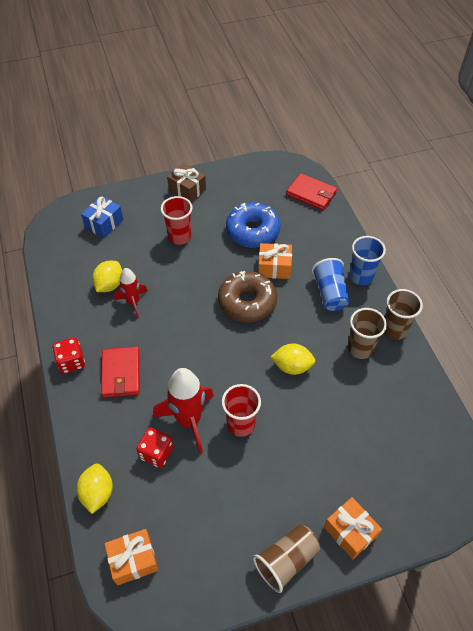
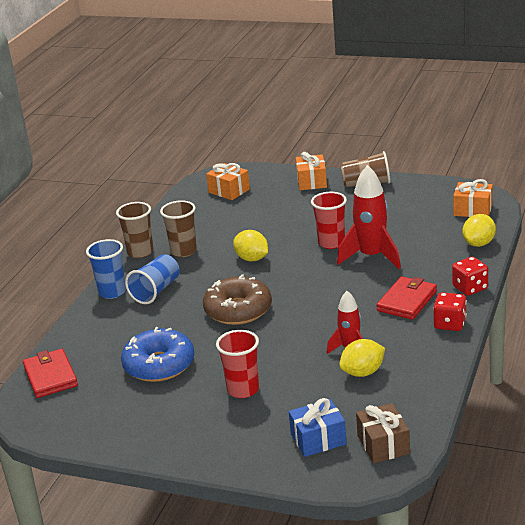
camera: 140 degrees left, 25 degrees down
(156, 453) = (414, 249): red dice -> red dice (470, 288)
(187, 190) = (178, 438): brown gift -> brown gift (383, 444)
(274, 267) = (179, 326): orange gift -> orange gift (229, 191)

